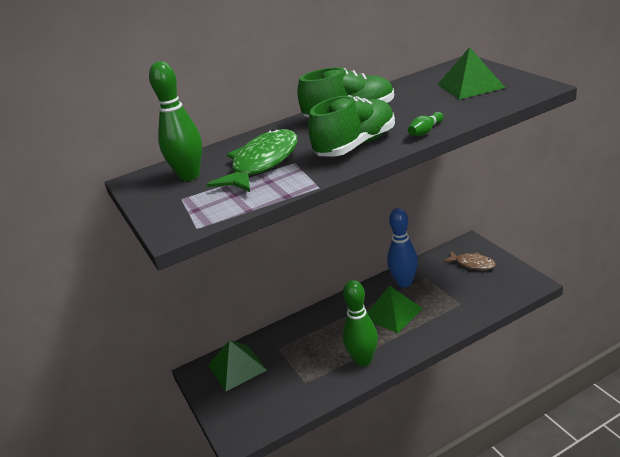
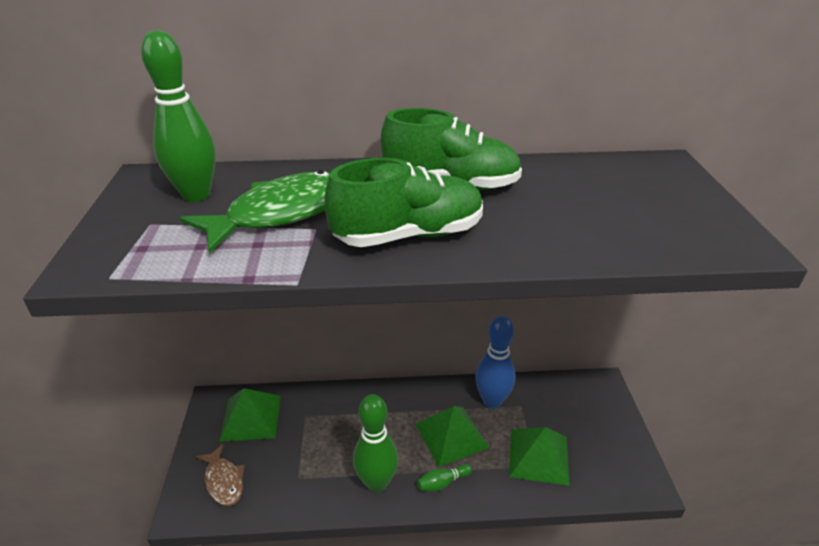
camera: 20 degrees right, 5 degrees up
(425, 131) = (515, 253): green bowling pin -> green bowling pin (442, 483)
(470, 86) = (643, 202): green pyramid -> green pyramid (538, 456)
(472, 264) = (588, 416): brown fish -> brown fish (224, 481)

